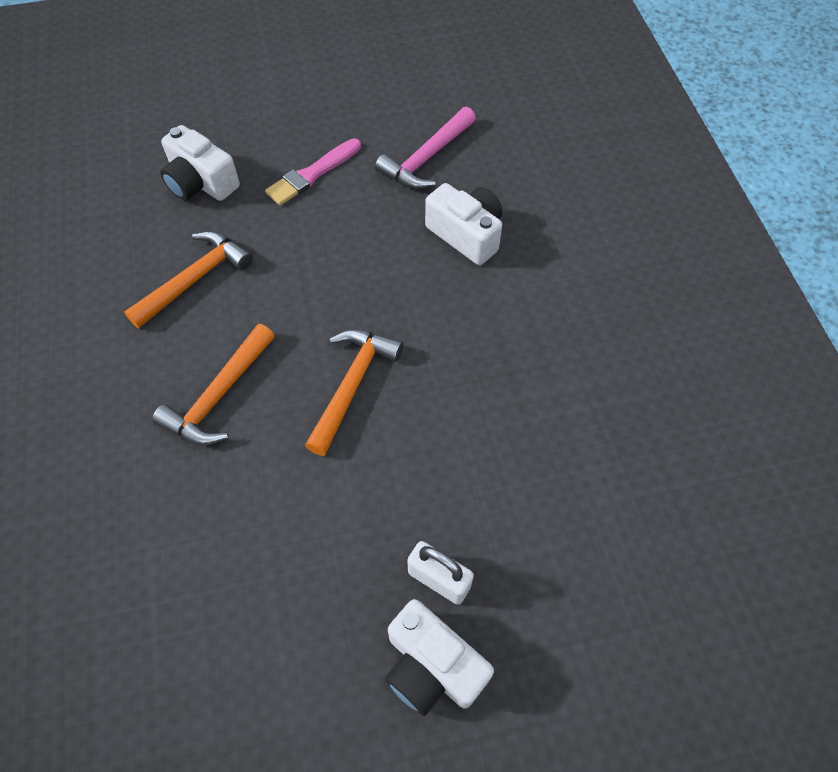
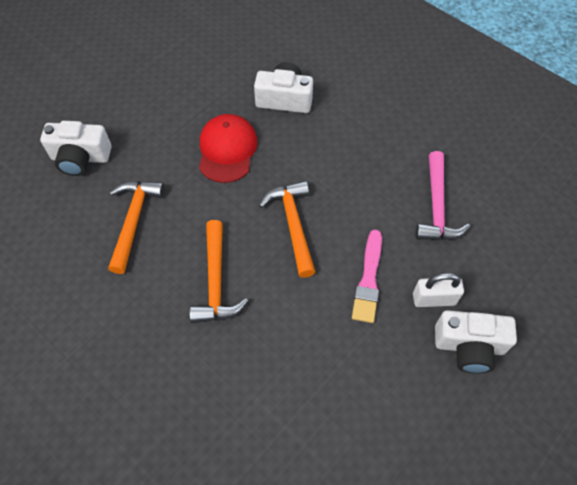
camera: 35 degrees left, 0 degrees up
(312, 174) = (154, 113): pink brush -> pink brush (368, 280)
(353, 257) = (227, 150): none -> red cap
(426, 158) = (221, 66): pink hammer -> pink hammer (436, 207)

